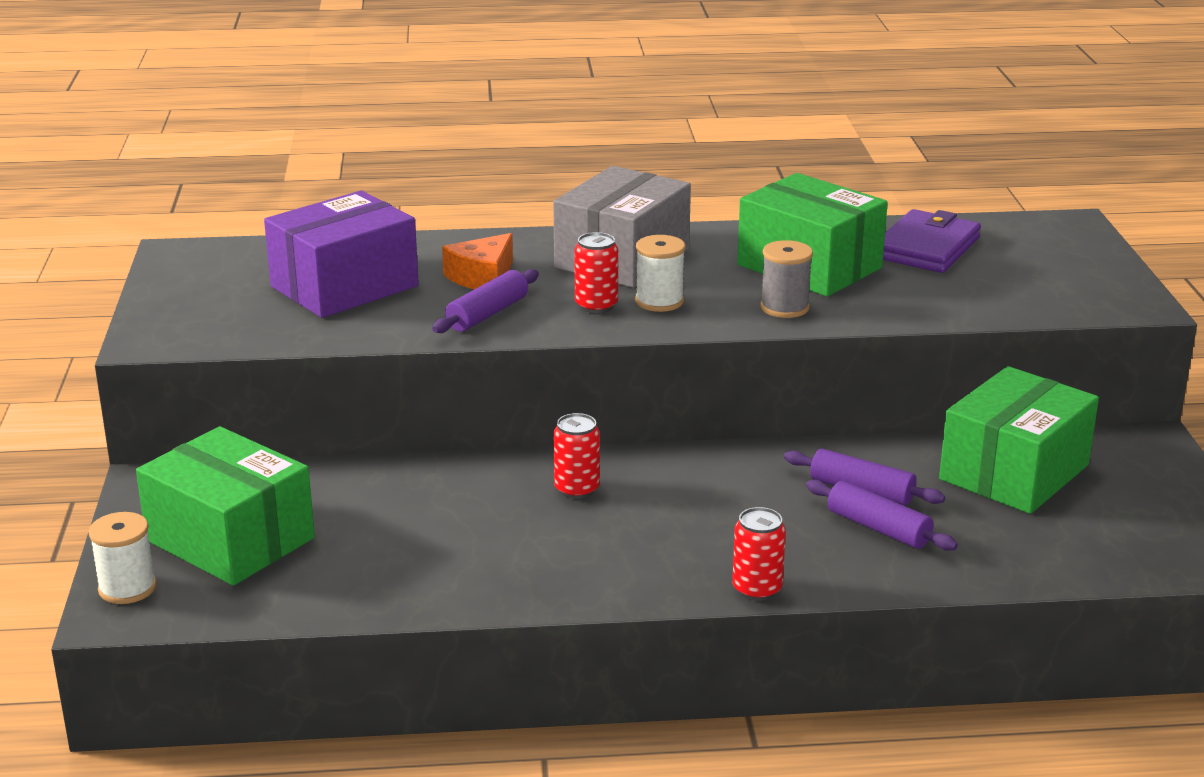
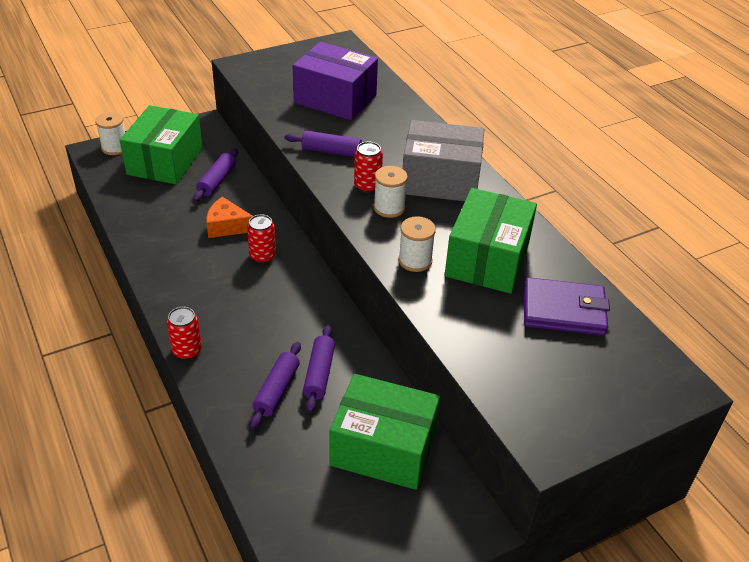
camera: 65 degrees right, 15 degrees up
(341, 497) = (217, 181): none -> purple rolling pin
(482, 277) = (377, 138): orange cheese -> orange cheese (227, 226)
(784, 307) = (415, 260): grey spool -> white spool

